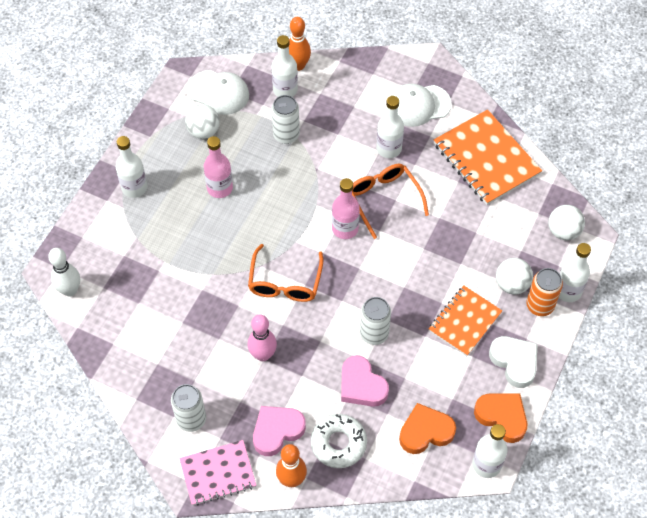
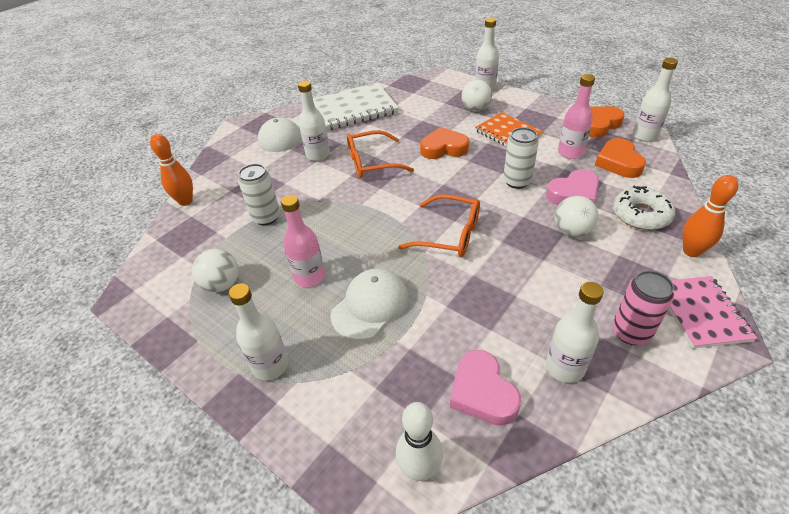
camera: 75 degrees left, 15 degrees down
(191, 419) = (630, 332): white can -> pink can
(218, 92) = (176, 266): white cap -> white cap (370, 306)
(263, 355) = (539, 260): pink bowling pin -> none
(277, 431) = (634, 257): pink heart -> pink heart (482, 392)
(285, 90) = (209, 213): white bottle -> white bottle (565, 367)
(345, 229) = (396, 188): pink bottle -> pink bottle (570, 152)
(422, 261) = (443, 148): none -> orange heart
(486, 159) = (353, 109): orange notebook -> white notebook
(514, 362) = (547, 115): white heart -> none
(540, 305) = (496, 100): orange can -> none
(563, 231) = (432, 85): white ball -> white ball (572, 231)

